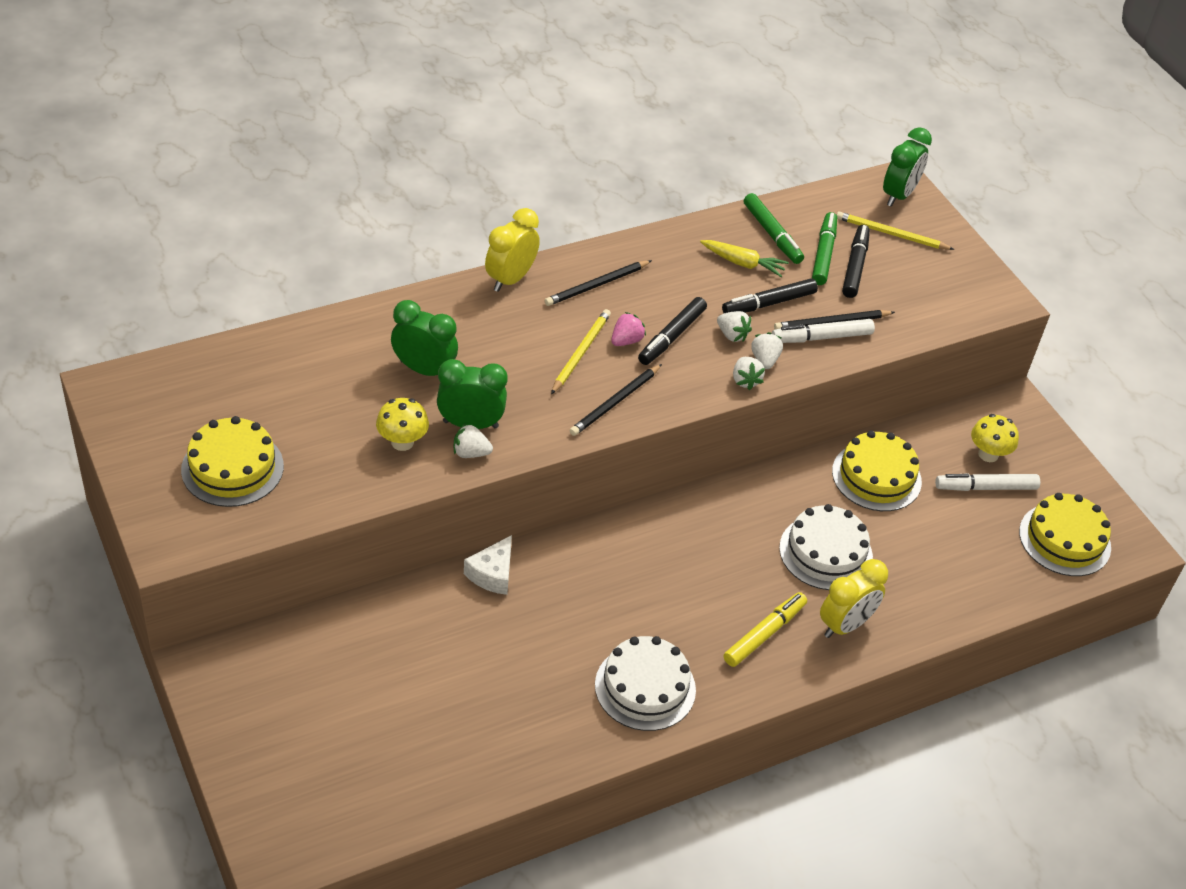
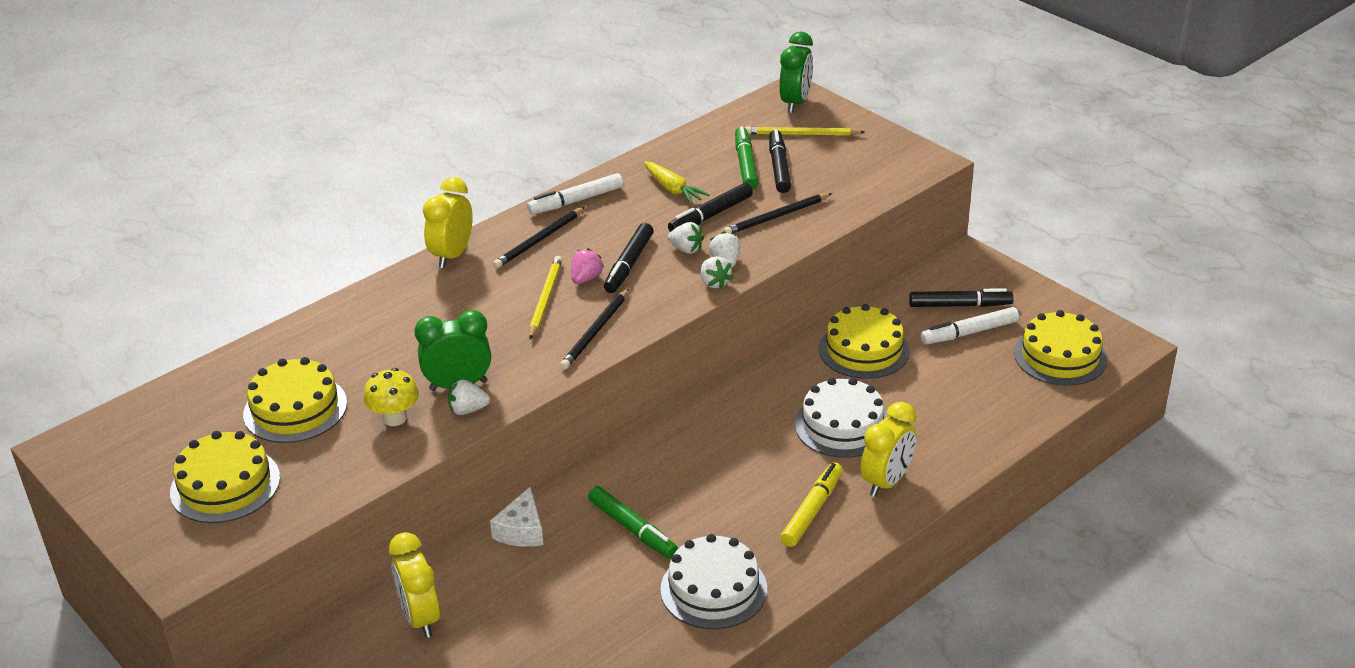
camera: 10 degrees left, 10 degrees down
(317, 405) = (295, 409): none -> yellow cake
(375, 635) = (420, 618): none -> yellow clock
(424, 370) = (394, 351): green clock -> none
(743, 263) = (673, 190): yellow carrot -> yellow carrot turned 45 degrees clockwise
(772, 234) = (691, 160): green marker -> green marker (632, 529)
(821, 337) = (772, 230): white marker -> white marker (576, 201)
(988, 454) = (960, 305): yellow mushroom -> black marker

